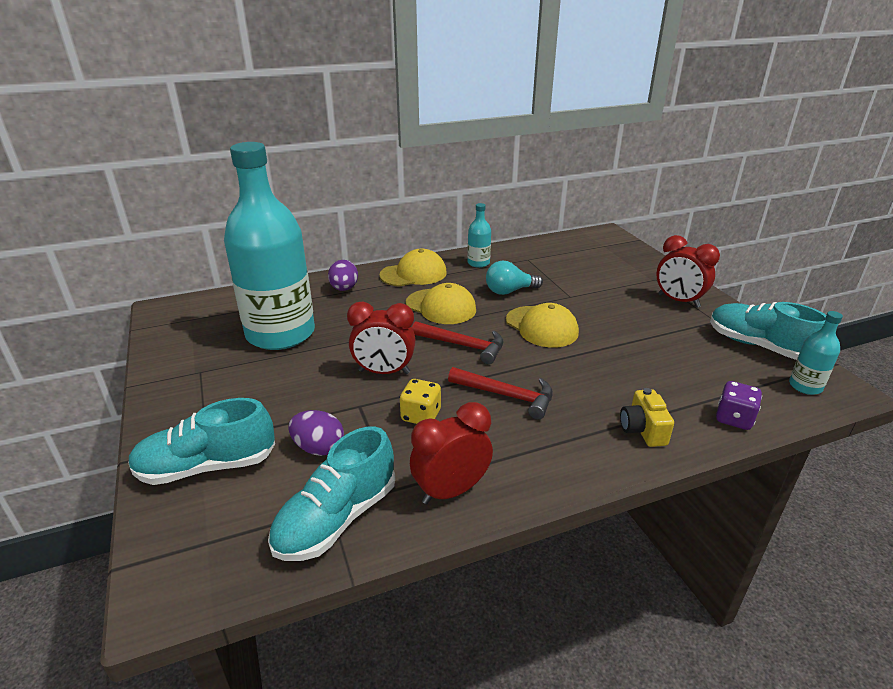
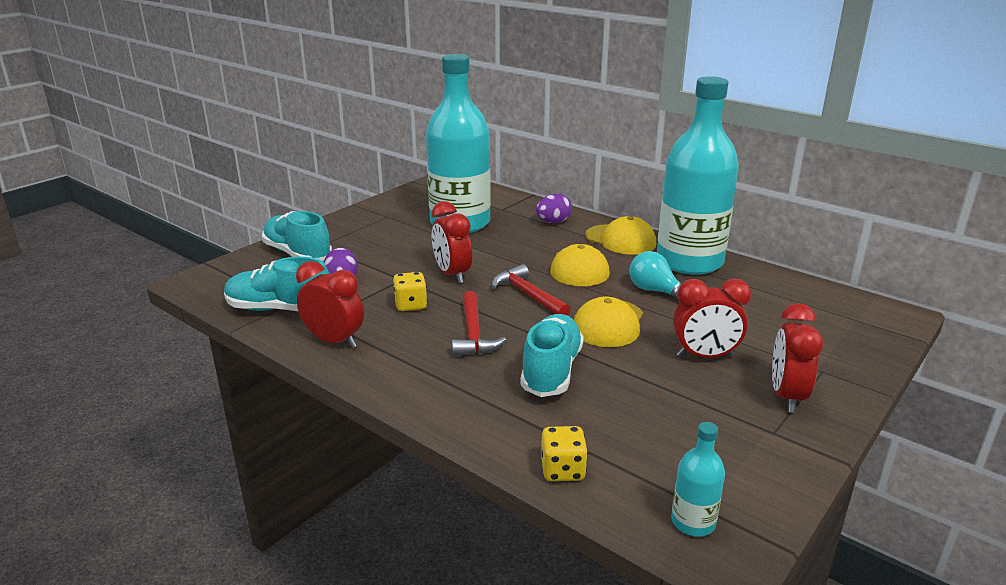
camera: 60 degrees right, 5 degrees down
(463, 346) = (528, 295): red hammer -> red hammer turned 150 degrees clockwise
(478, 263) = (689, 261): turquoise bottle -> turquoise bottle, size x2.50
(614, 308) = (704, 356): none -> red clock
(642, 430) = (488, 414): yellow camera -> none
(734, 419) = (562, 470): purple dice -> yellow dice
(758, 346) = (751, 474): turquoise shoe -> turquoise shoe (551, 371)

